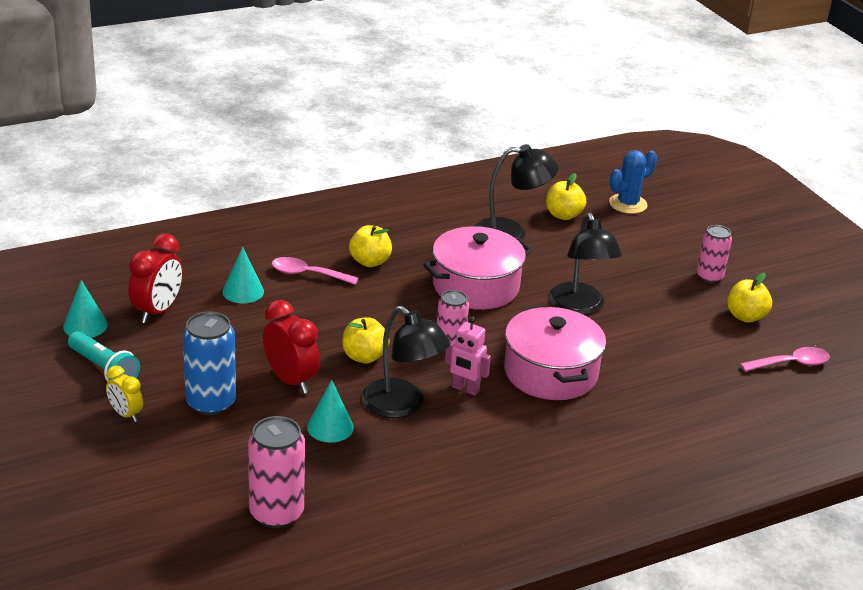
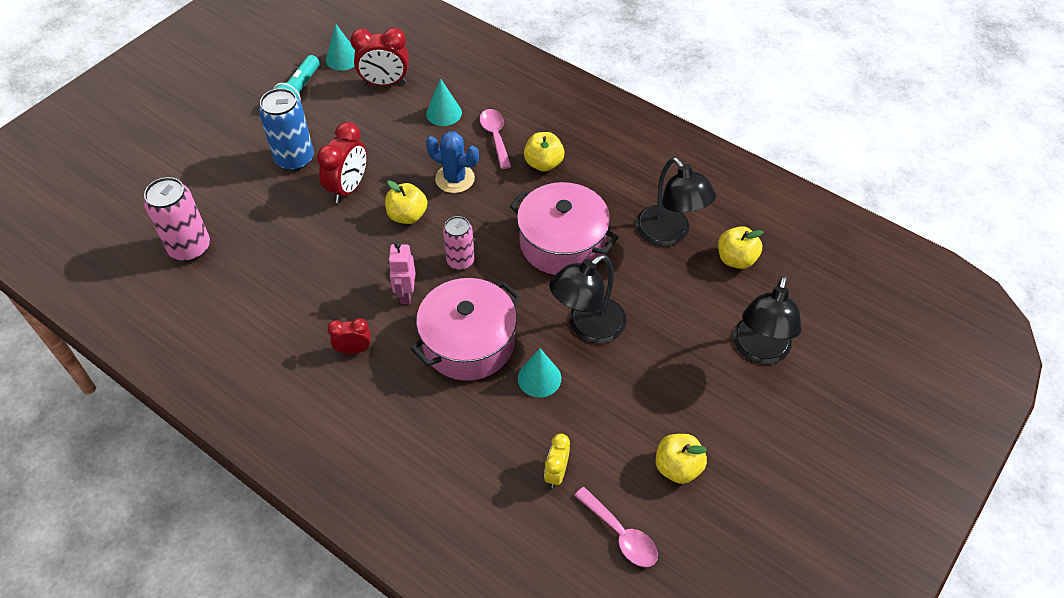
camera: 65 degrees right, 20 degrees up
(125, 414) = (255, 125): yellow clock -> yellow clock (556, 473)
(330, 427) = (305, 234): turquoise cone -> turquoise cone (539, 378)
(402, 406) = (358, 264): black lamp -> black lamp (759, 351)
(509, 440) = (353, 349): none -> red clock
(628, 204) = (805, 300): blue cactus -> blue cactus (455, 179)
(709, 277) = (727, 413): pink can -> none

